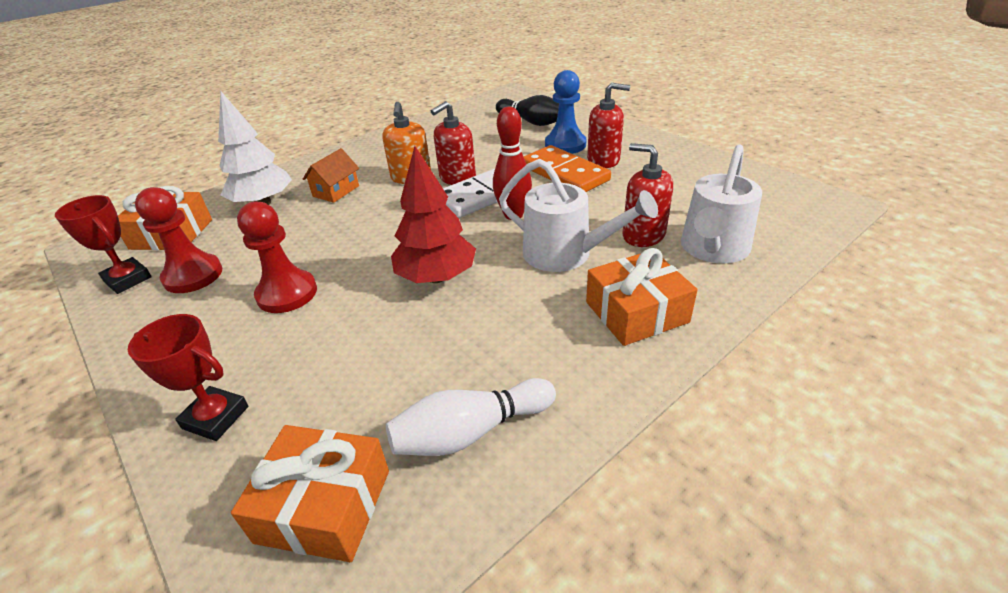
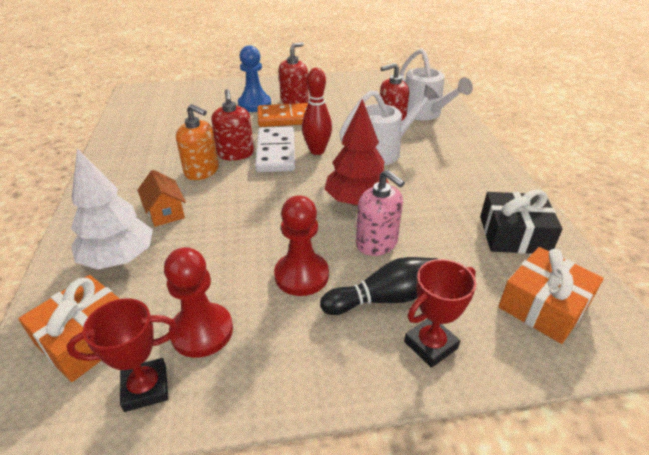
camera: 60 degrees left, 0 degrees up
(368, 319) = (377, 243): none -> pink soap dispenser
(470, 432) = (514, 235): white bowling pin -> black gift
(531, 122) = (200, 102): black bowling pin -> black bowling pin (385, 298)
(636, 312) = (456, 152): orange gift -> none

